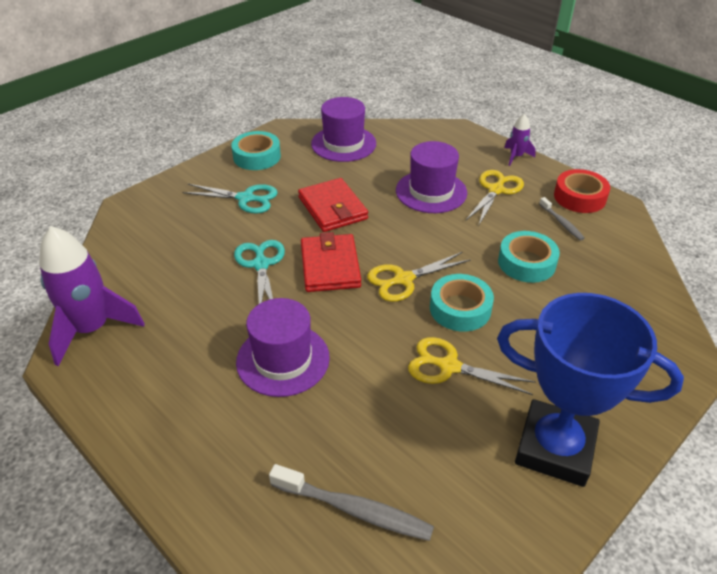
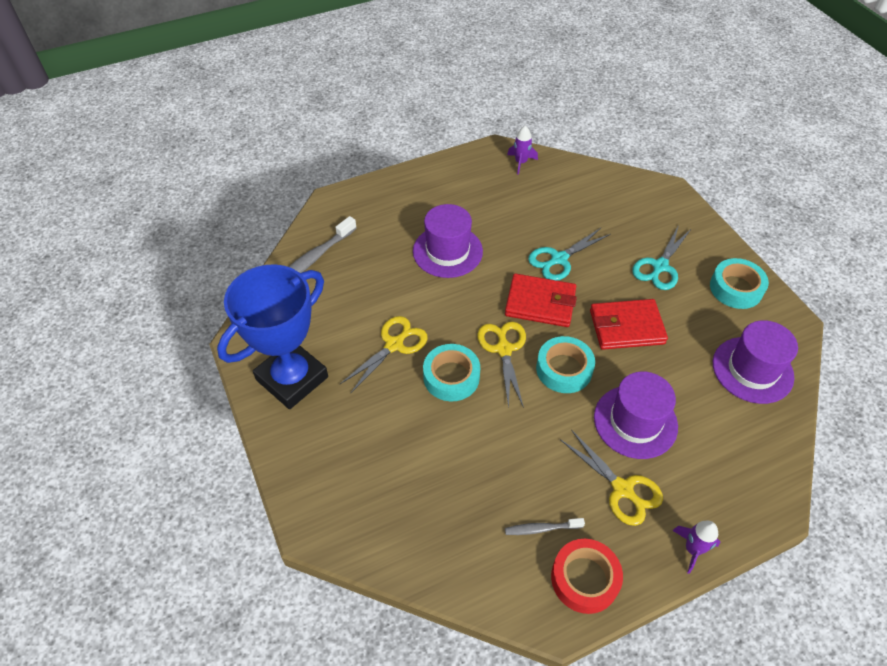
camera: 110 degrees right, 10 degrees up
(92, 329) = (521, 162): purple rocket -> purple rocket, size x0.49
(261, 264) = (559, 259): turquoise scissors -> turquoise scissors turned 135 degrees clockwise
(526, 263) = (489, 459): turquoise tape -> turquoise tape (564, 369)

